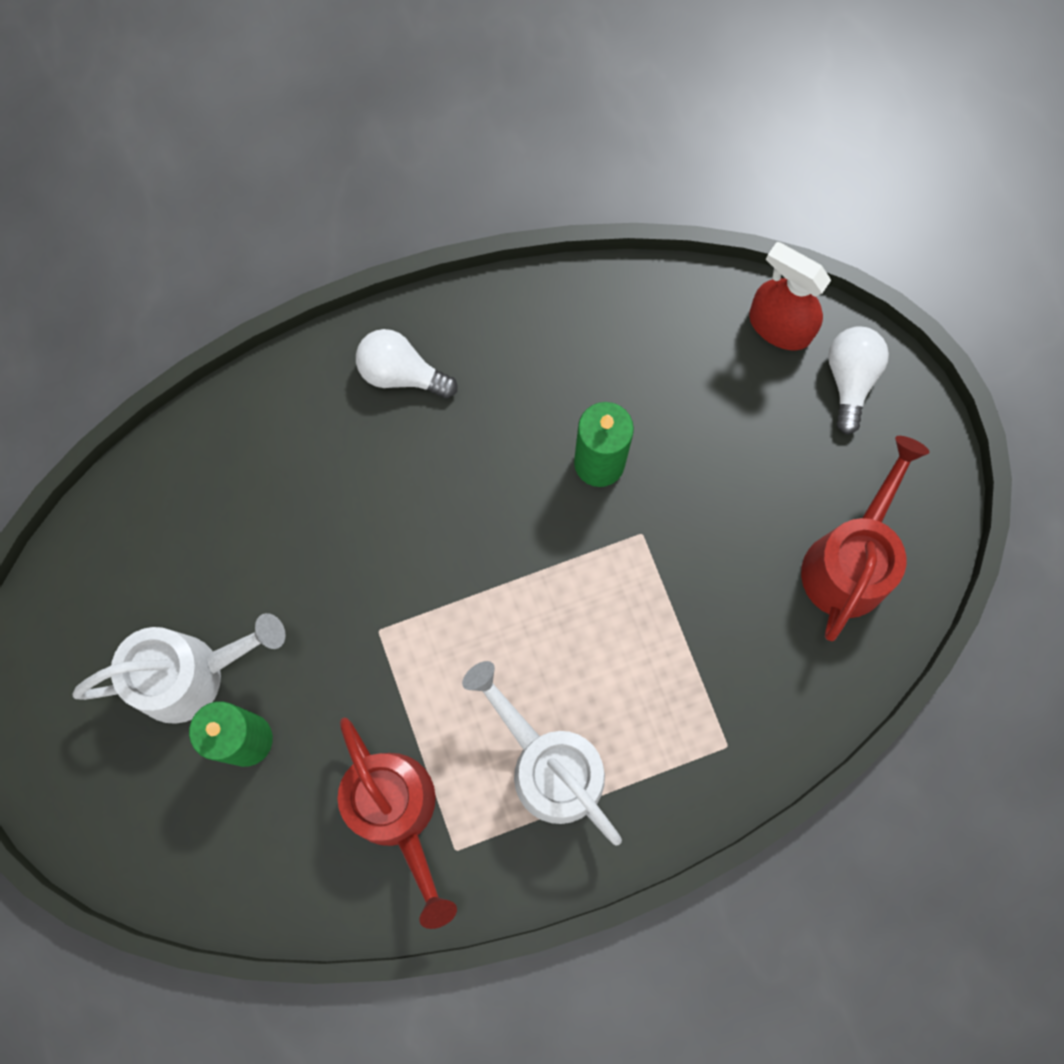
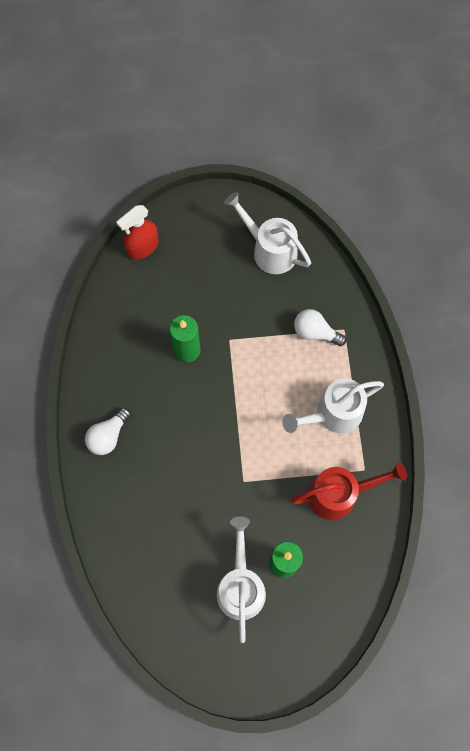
camera: 75 degrees left, 5 degrees down
(850, 379) = (180, 224): white light bulb -> white light bulb (315, 332)
(850, 559) = (269, 250): red watering can -> white watering can

